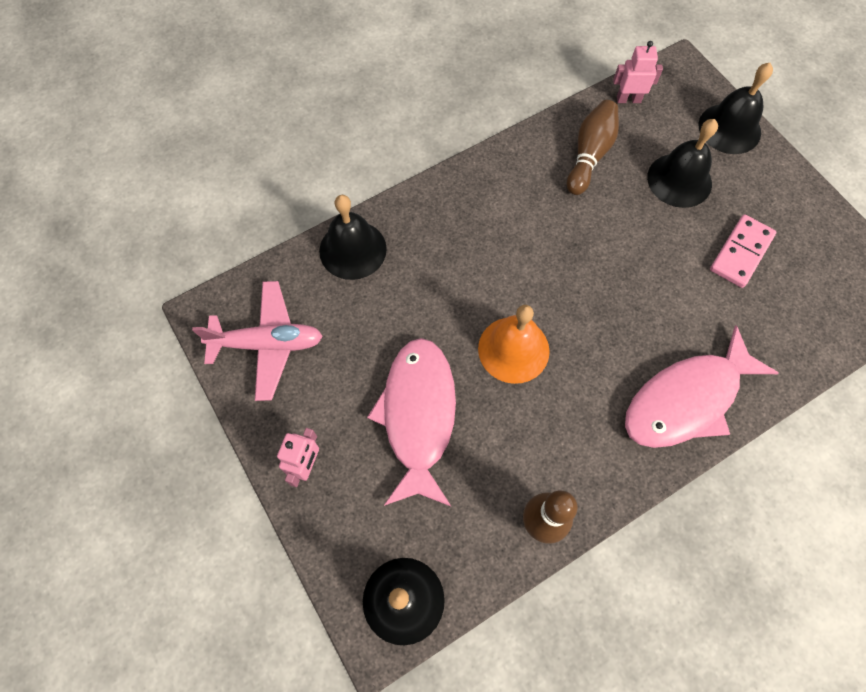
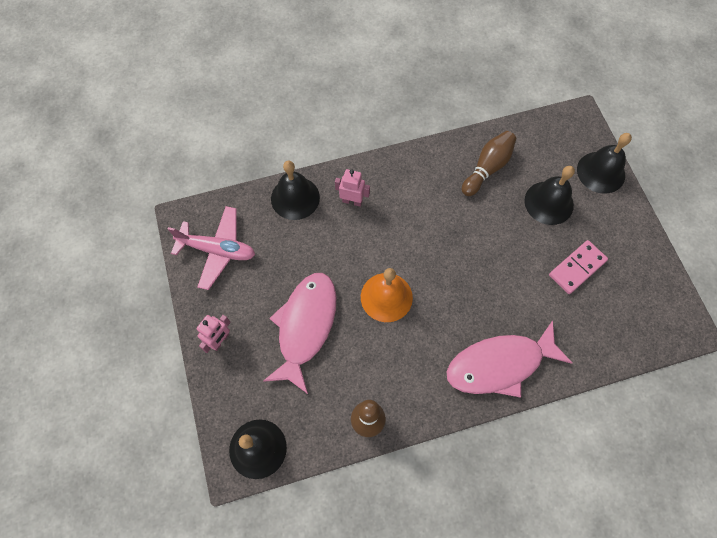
camera: 15 degrees right, 0 degrees up
(628, 99) = (530, 132): pink robot -> pink robot (352, 201)

